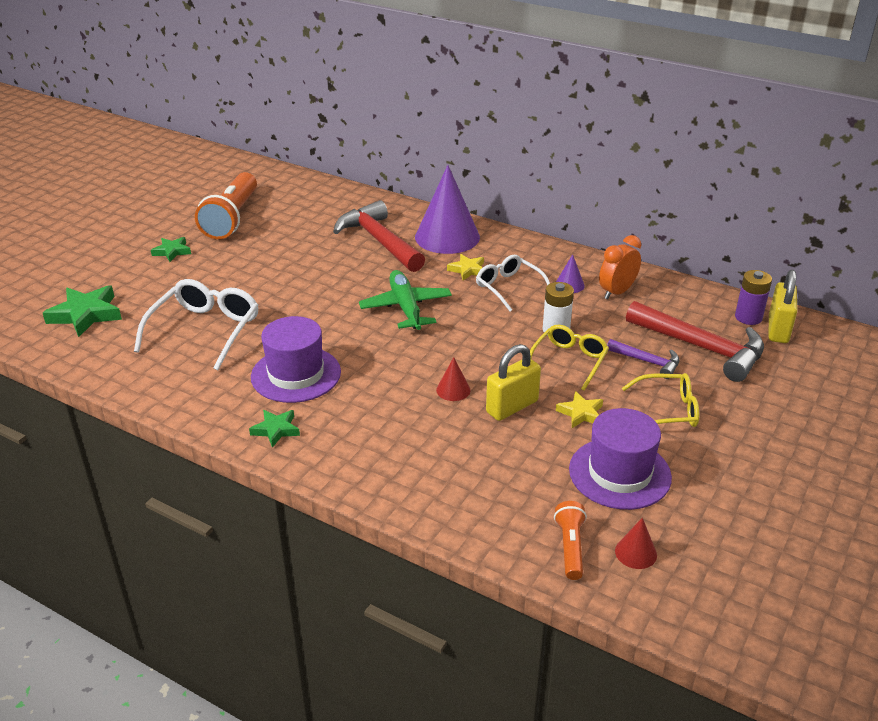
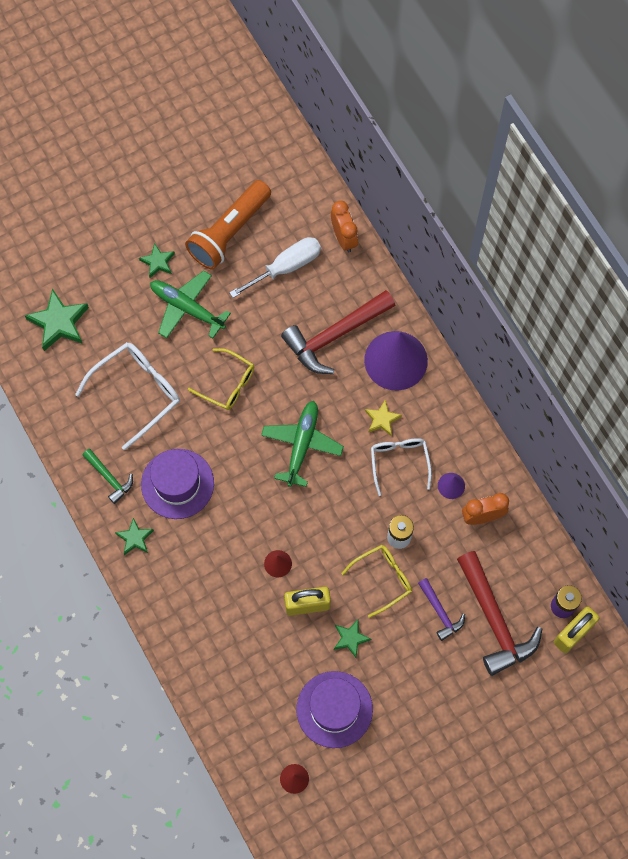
camera: 30 degrees right, 35 degrees up
(213, 397) = (109, 478): none -> green hammer
(222, 267) = (187, 308): none -> green plane
(301, 220) = (286, 267): none -> white screwdriver
(340, 194) = (343, 238): none -> orange clock
(379, 241) = (334, 336): red hammer -> red hammer turned 120 degrees counterclockwise
(570, 547) = (257, 751): orange flashlight -> none
(581, 413) = (350, 638): yellow star -> green star
(668, 410) = (414, 671): yellow glasses -> yellow glasses (228, 384)

